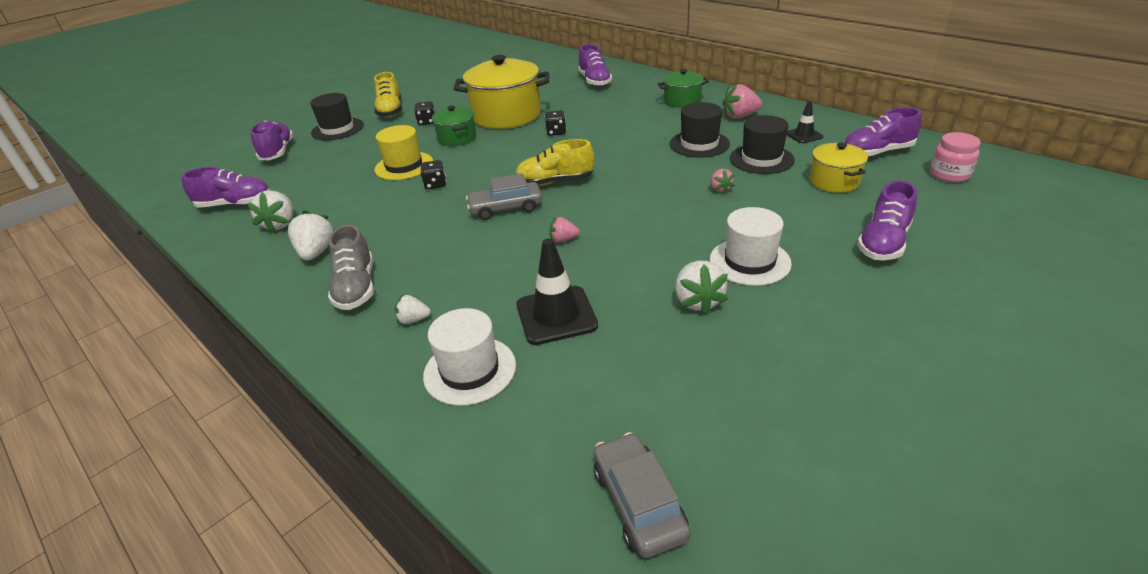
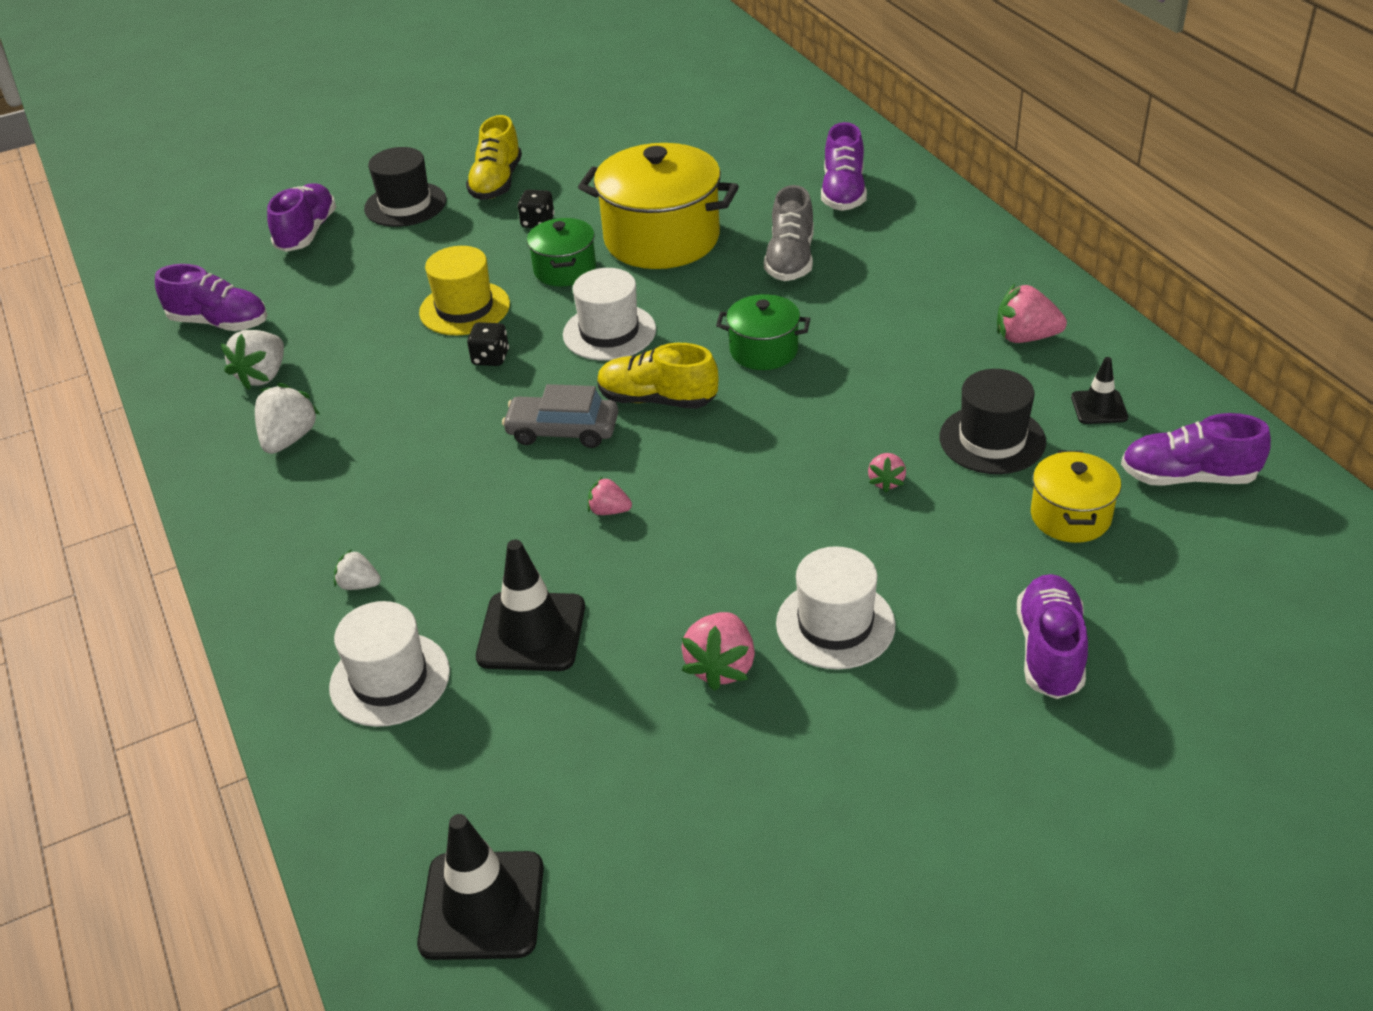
camera: 20 degrees right, 5 degrees up
(356, 288) = (314, 513): grey shoe -> grey shoe (790, 260)
(503, 159) = (609, 332): none -> white hat
(556, 132) = (716, 296): black dice -> none
(638, 502) = (482, 905): grey car -> black traffic cone
(682, 101) = (956, 276): green pot -> green pot (763, 350)
(697, 301) = (721, 667): white strawberry -> pink strawberry
(699, 144) = (918, 381): black hat -> none
(883, 243) = (1049, 651): purple shoe -> purple shoe turned 135 degrees clockwise
(949, 174) = (1266, 555): pink jar -> none

